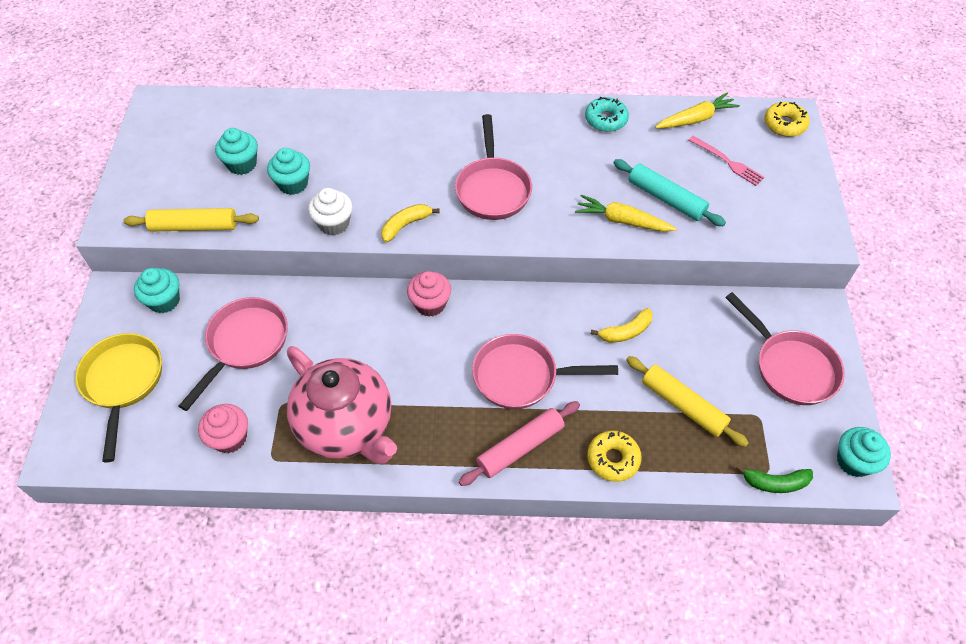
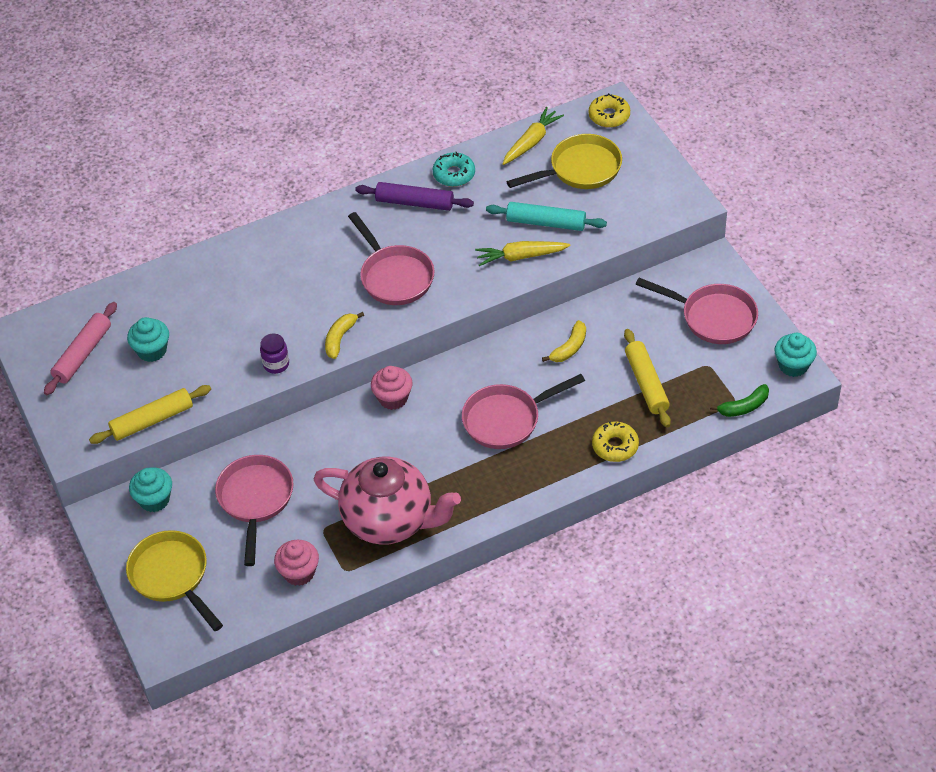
camera: 25 degrees left, 5 degrees down
(293, 184) = (213, 347): turquoise cupcake -> none
(334, 224) = (276, 364): white cupcake -> purple jar
(520, 447) = (538, 471): pink rolling pin -> pink rolling pin (82, 354)
(554, 130) = (414, 203): none -> purple rolling pin
(683, 405) = (646, 383): yellow rolling pin -> yellow rolling pin turned 60 degrees clockwise
(728, 162) = (580, 169): pink fork -> yellow pan

